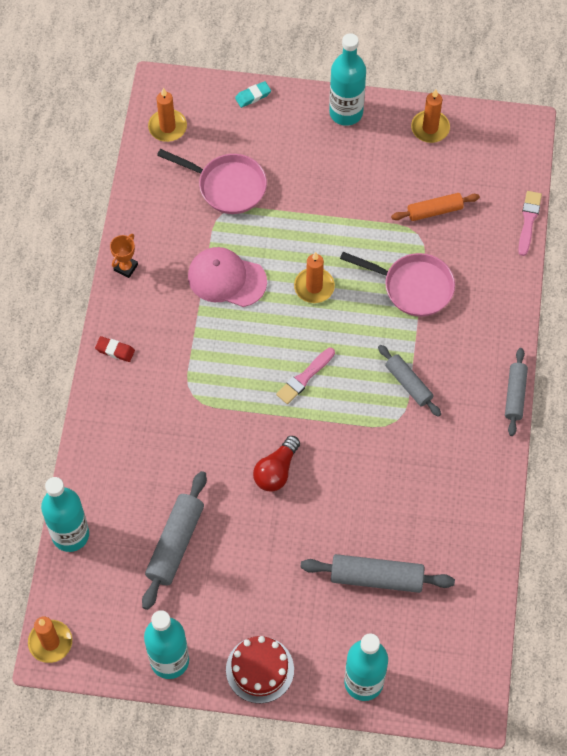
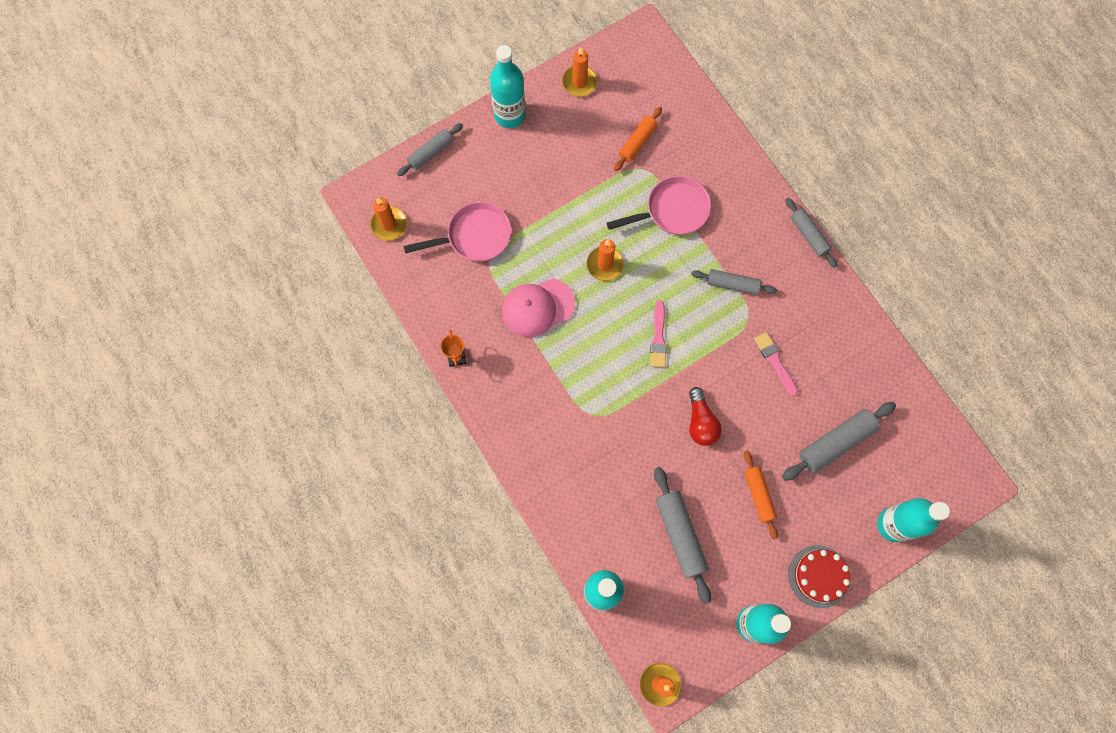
camera: 40 degrees left, 10 degrees up
(115, 350) = (506, 427): red eraser -> none
(253, 96) = (431, 153): turquoise eraser -> grey rolling pin
(270, 566) = (759, 495): none -> orange rolling pin
(528, 221) = (707, 100): pink brush -> pink brush (775, 362)

